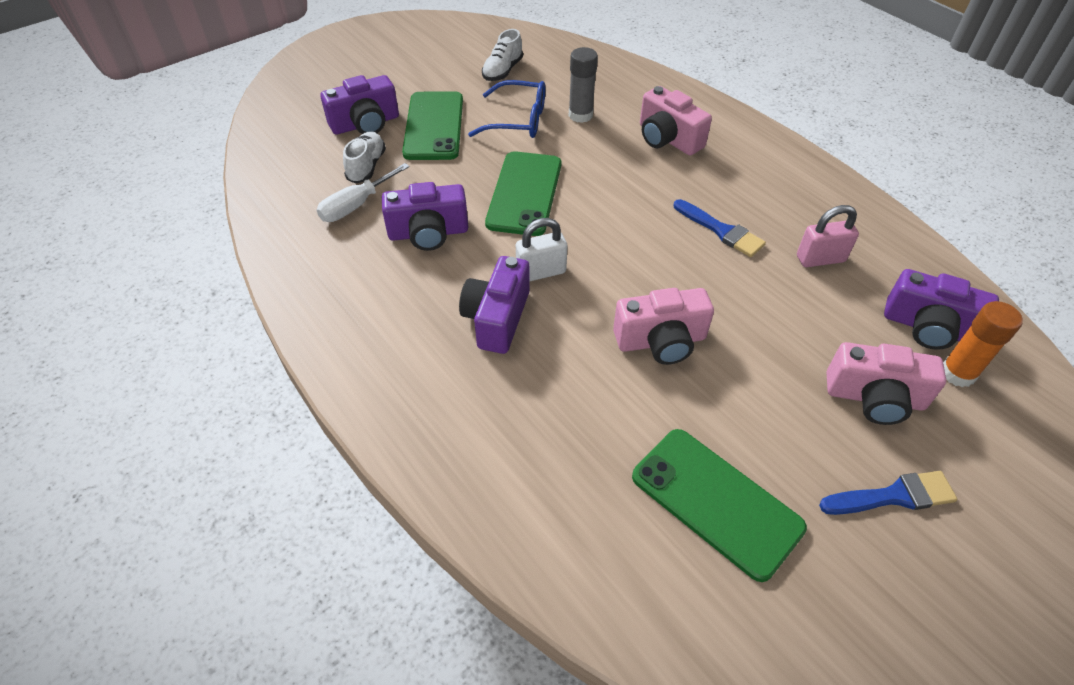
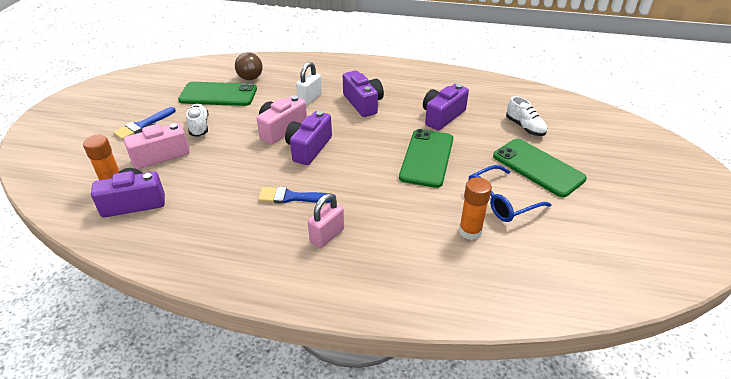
camera: 140 degrees right, 10 degrees down
(356, 205) = (493, 110): white screwdriver -> none
(365, 124) = (572, 147): purple camera -> purple camera (308, 148)
(502, 71) = (578, 238): white shoe -> white shoe (199, 126)
(524, 193) = (427, 158): green phone -> green phone turned 45 degrees clockwise
(541, 272) = (367, 128): white padlock -> white padlock (310, 98)
(580, 115) = (470, 231): grey glue stick -> orange glue stick
(623, 517) = (250, 78): none -> brown ball
(667, 139) = (388, 248): pink camera -> none
(820, 259) = (217, 212): pink padlock -> pink padlock (327, 236)

